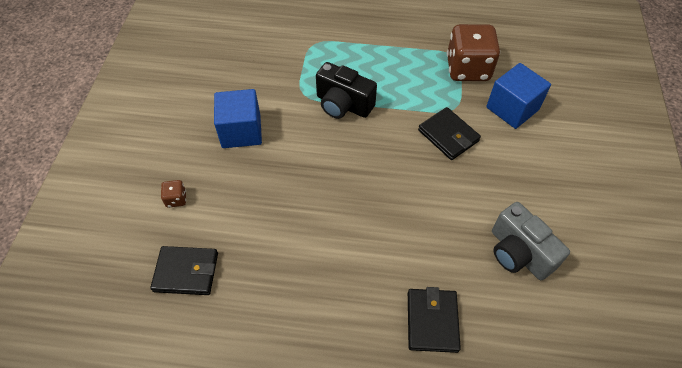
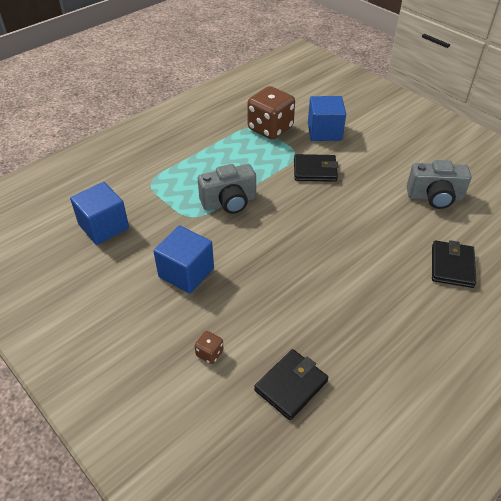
camera: 50 degrees left, 10 degrees down
(242, 52) = (104, 226): none -> blue cube
(343, 105) = (229, 202): black camera -> grey camera
(432, 321) = (452, 266): black wallet -> black wallet turned 60 degrees clockwise

